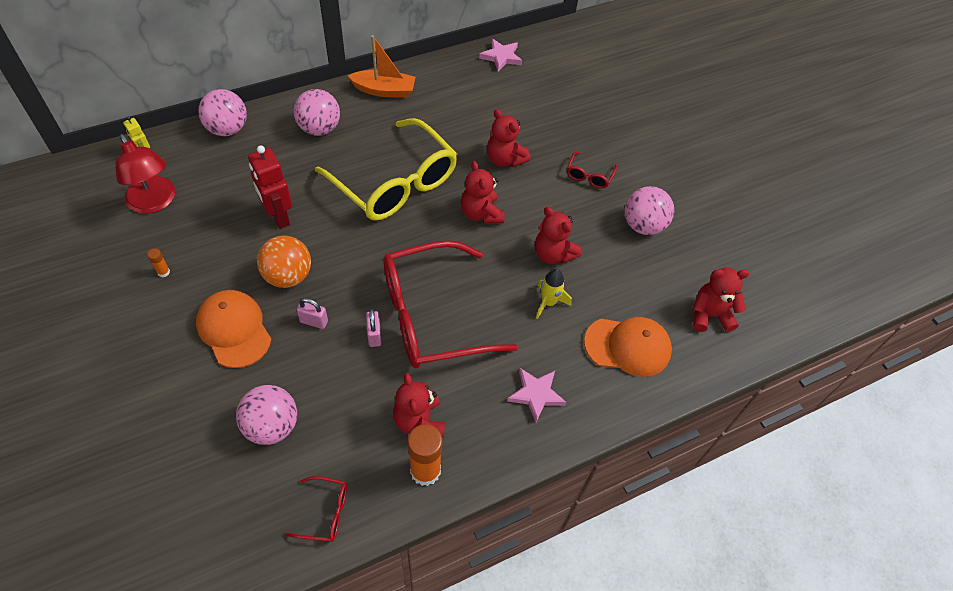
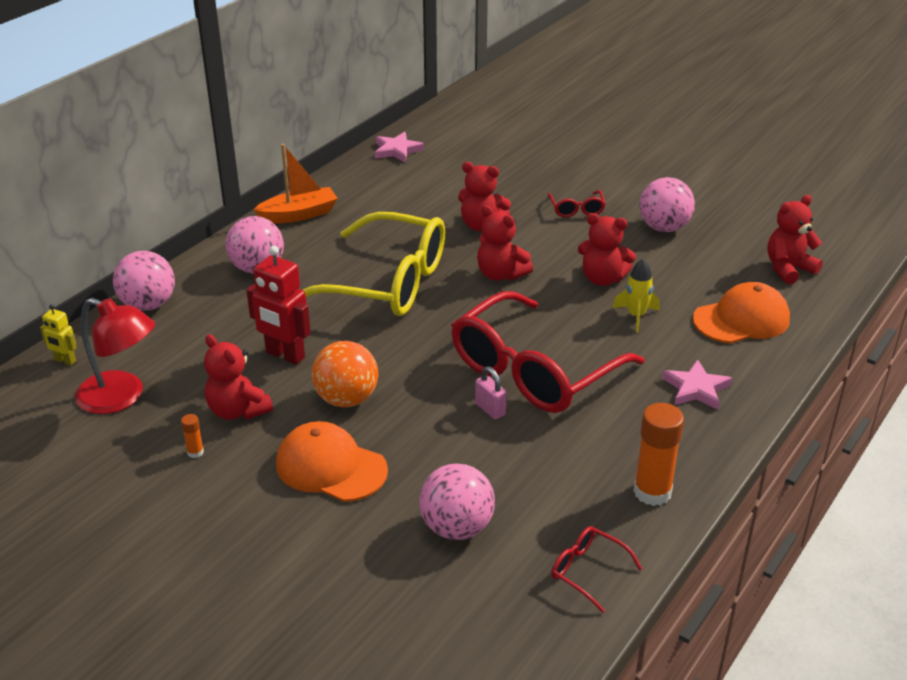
camera: 25 degrees left, 20 degrees down
(314, 321) = (414, 424): pink padlock -> none
(325, 513) = (587, 571): red glasses -> red glasses turned 120 degrees counterclockwise
(419, 421) = (606, 456): red teddy bear -> red teddy bear (238, 411)

